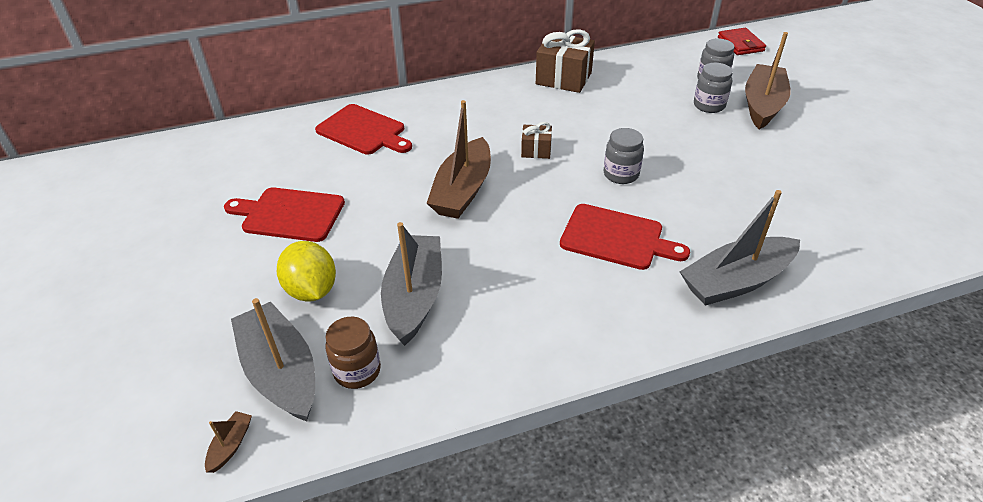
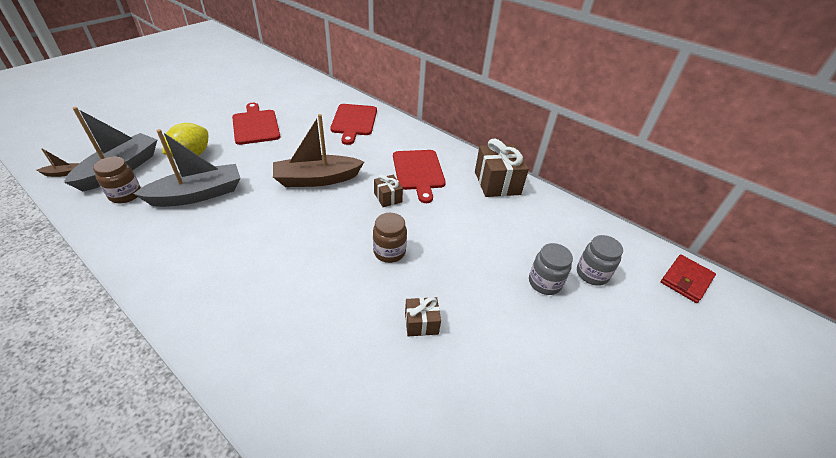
camera: 55 degrees right, 0 degrees up
(616, 238) = (303, 272): red cutting board -> red cutting board (418, 172)
(621, 174) = (389, 252): grey jar -> brown jar
(721, 184) = (421, 323): none -> brown gift
(736, 281) = (280, 370): grey boat -> none
(762, 105) = (586, 326): brown boat -> none

